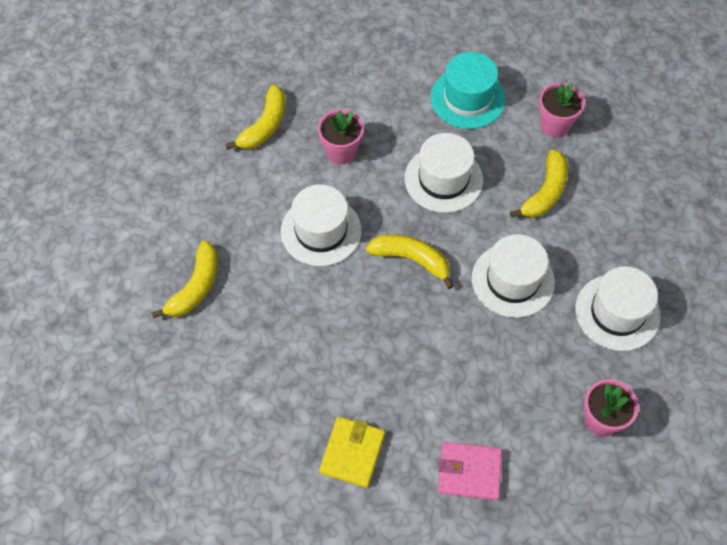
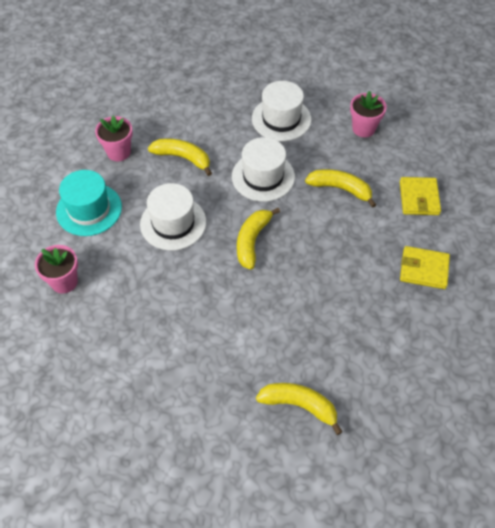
camera: 95 degrees left, 5 degrees down
(264, 126) = (116, 368): yellow banana -> yellow banana (340, 189)
(321, 231) = (230, 308): white hat -> none
(341, 152) = (146, 300): pink flower pot -> pink flower pot (64, 282)
(469, 472) = (419, 198): pink wallet -> yellow wallet

